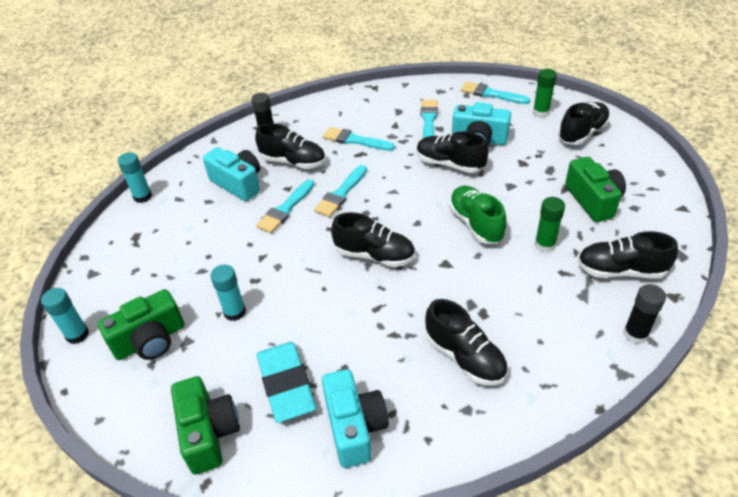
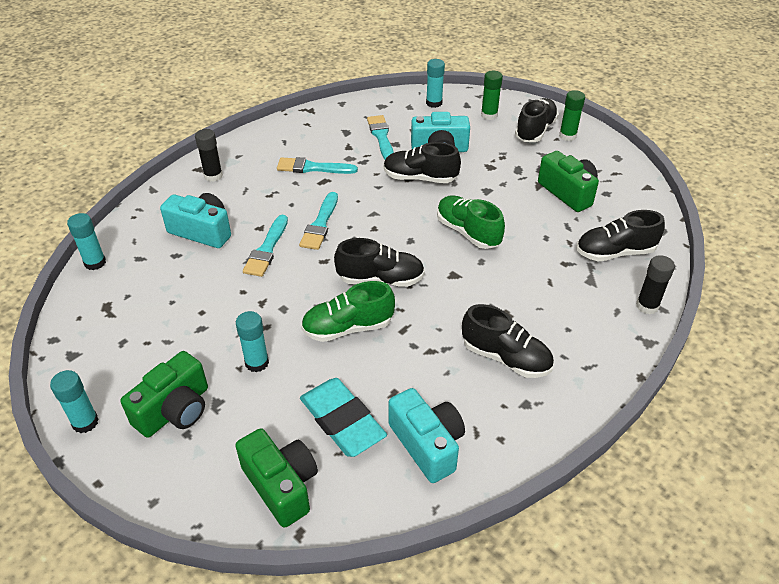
camera: 20 degrees left, 0 degrees up
(293, 162) = (254, 199): black shoe -> none
(326, 296) = (348, 328): none -> green shoe
(491, 94) = (434, 103): turquoise brush -> turquoise glue stick
(545, 245) = (539, 241): green glue stick -> green glue stick (567, 136)

